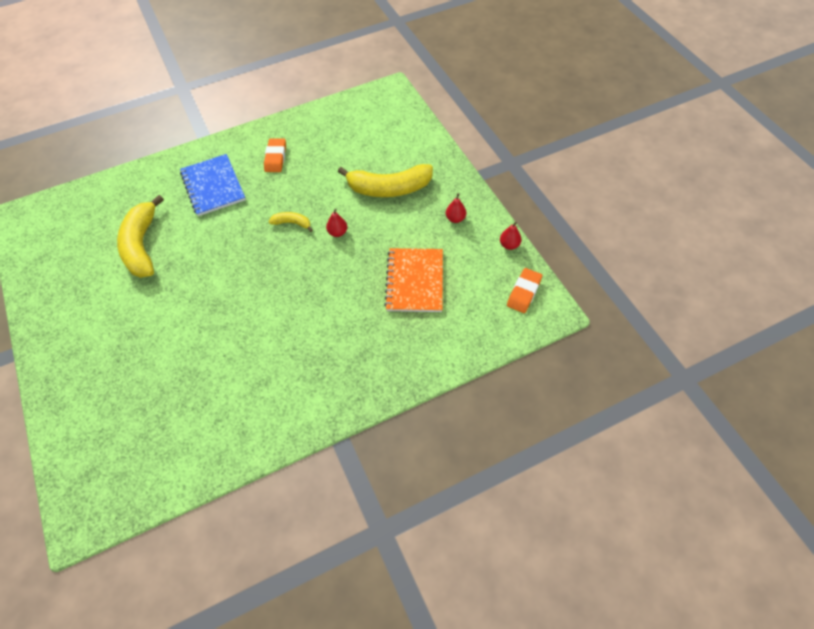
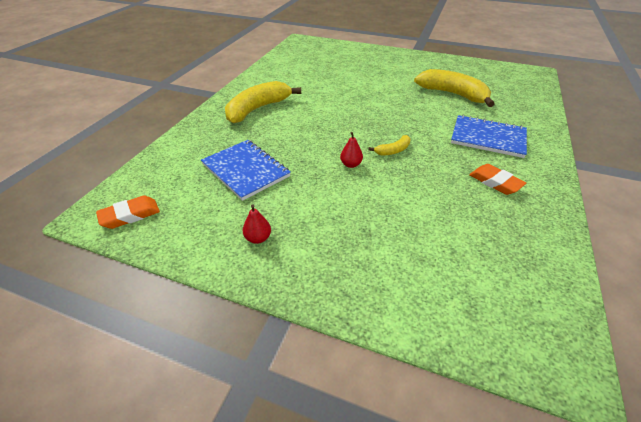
camera: 135 degrees right, 15 degrees down
(389, 188) = (360, 223): yellow banana -> yellow banana (257, 109)
(414, 281) = (245, 170): orange notebook -> blue notebook
(509, 245) = (173, 248): red pear -> none
(523, 292) = (130, 215): orange eraser -> orange eraser turned 75 degrees clockwise

